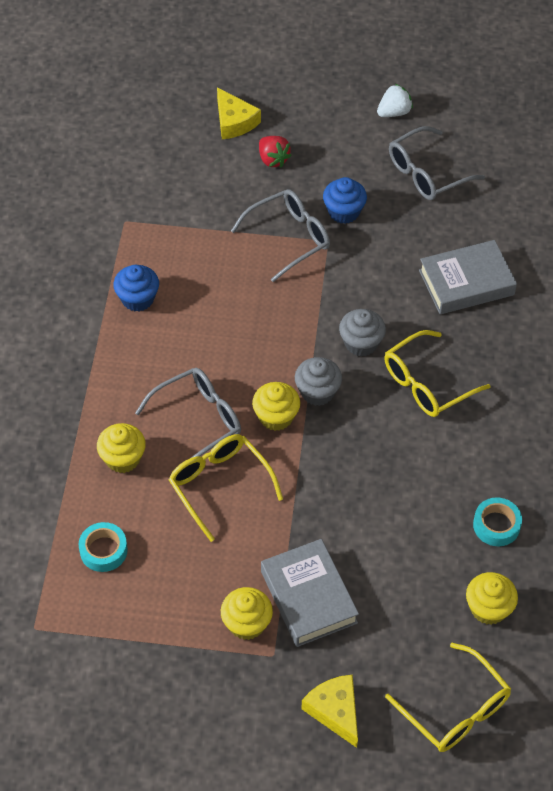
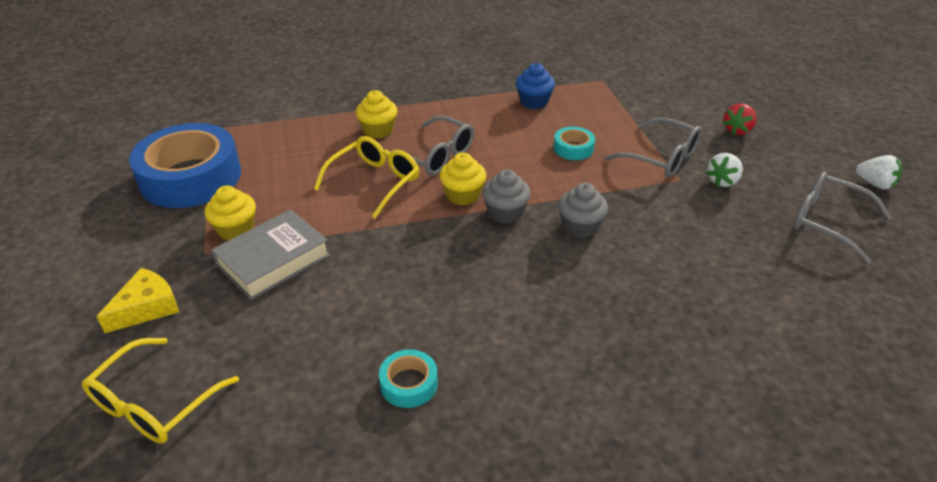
camera: 70 degrees right, 15 degrees down
(103, 550) = (288, 141): turquoise tape -> turquoise tape (573, 148)
(131, 657) = (191, 177): none -> blue tape
(234, 121) = (754, 103): yellow cheese -> none
(343, 212) = (722, 181): blue cupcake -> white strawberry
(427, 383) = (564, 283): yellow glasses -> none
(466, 282) = (717, 283): grey book -> none
(488, 608) = (294, 402): yellow cupcake -> none

